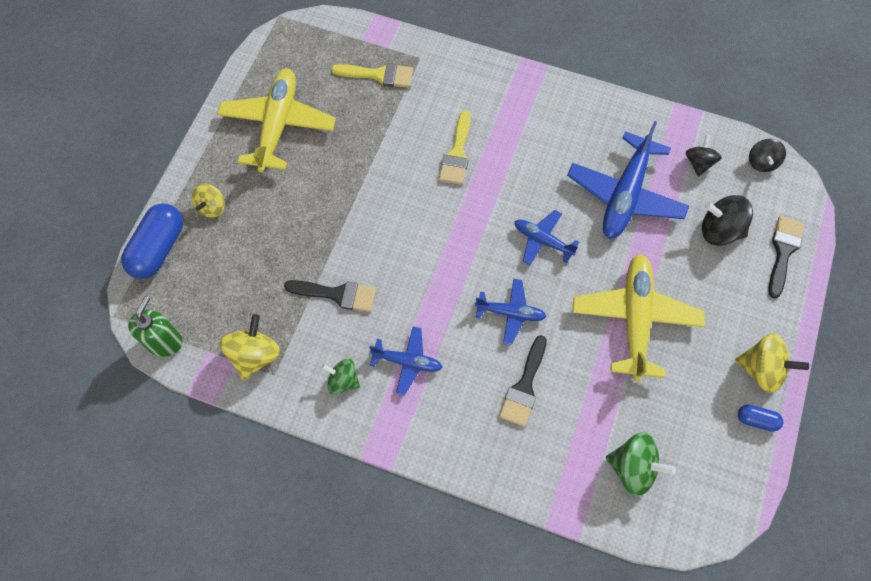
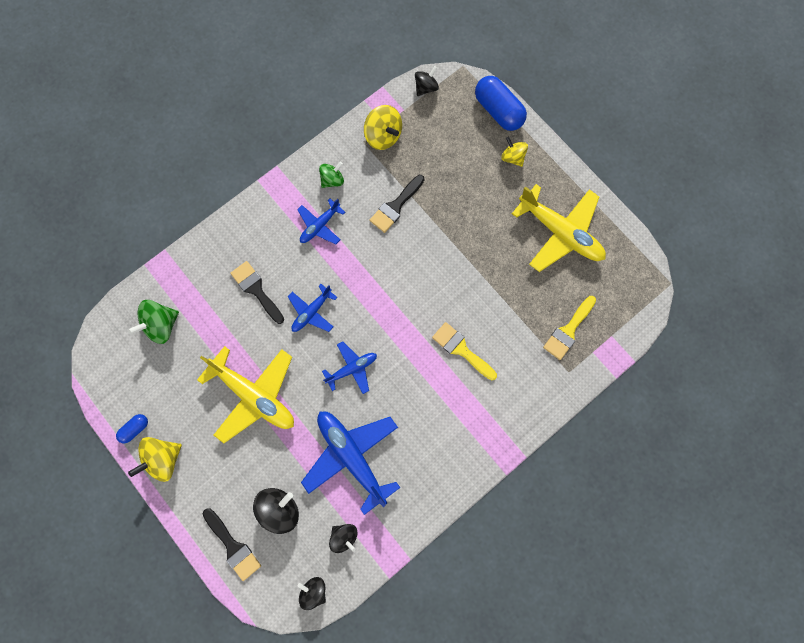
camera: 120 degrees right, 10 degrees up
(164, 341) = (426, 88): green soap dispenser -> black spinning top

